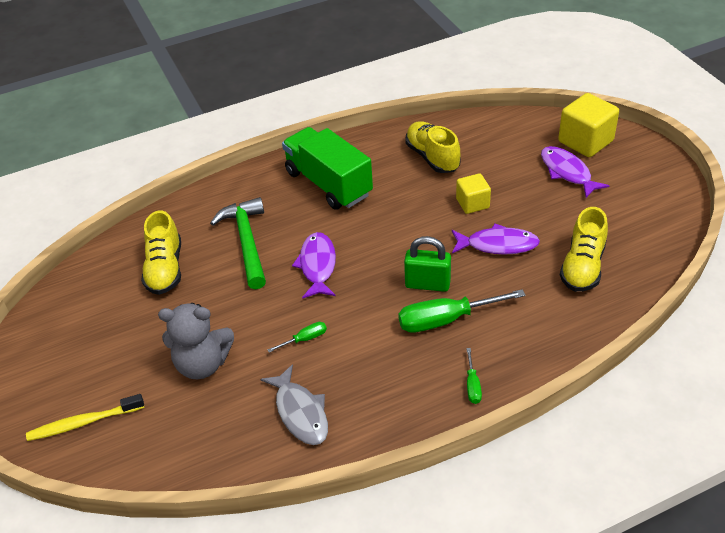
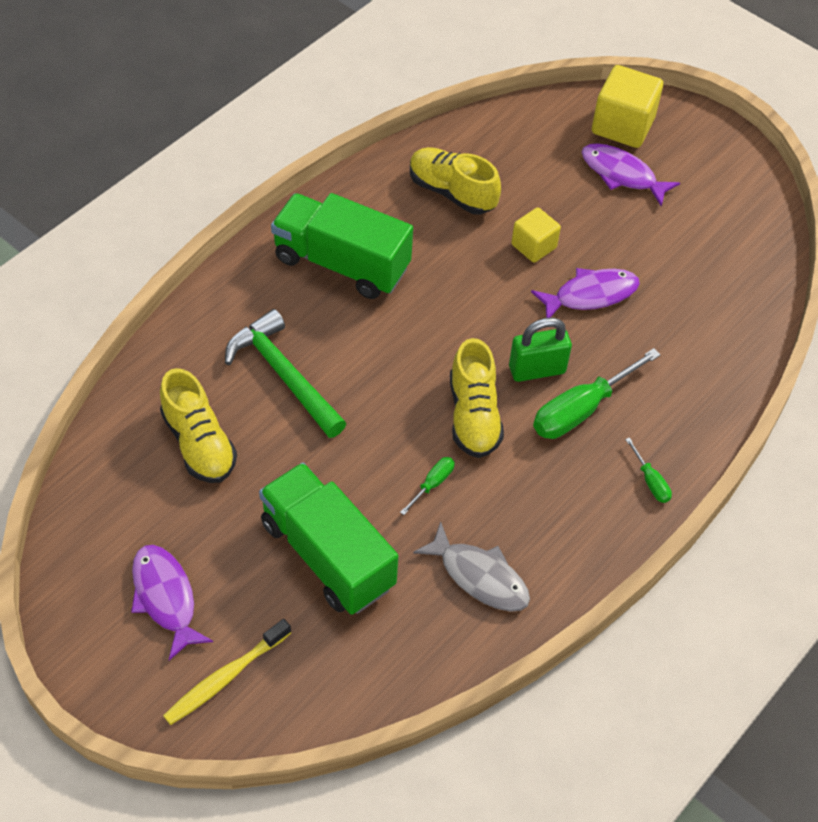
camera: 30 degrees left, 10 degrees up
(202, 364) = (327, 555): grey teddy bear -> green truck
(317, 265) = (393, 382): purple fish -> purple fish (165, 598)
(582, 266) = (697, 298): yellow shoe -> yellow shoe (473, 416)

